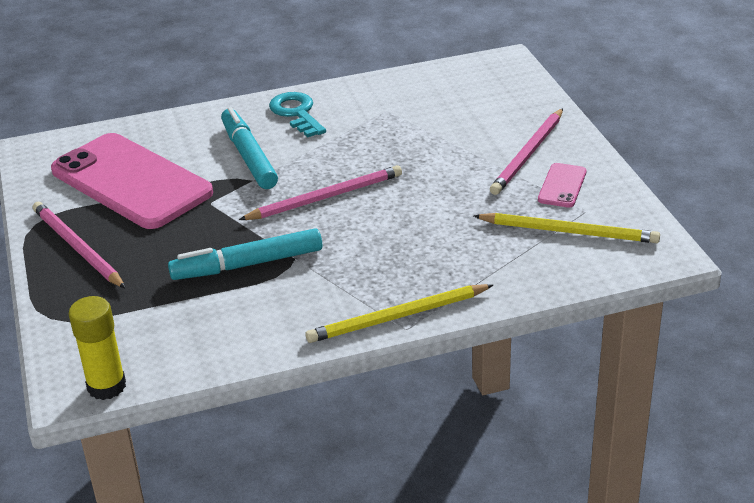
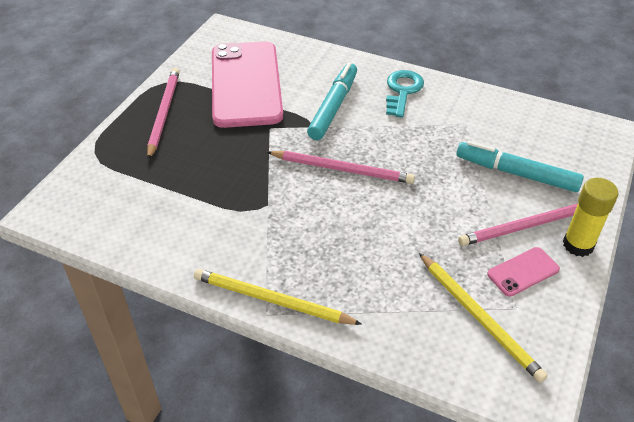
camera: 40 degrees right, 10 degrees up
(106, 386) = (61, 223): yellow glue stick -> yellow glue stick (578, 245)
(247, 264) = (235, 189): turquoise marker -> turquoise marker (516, 173)

